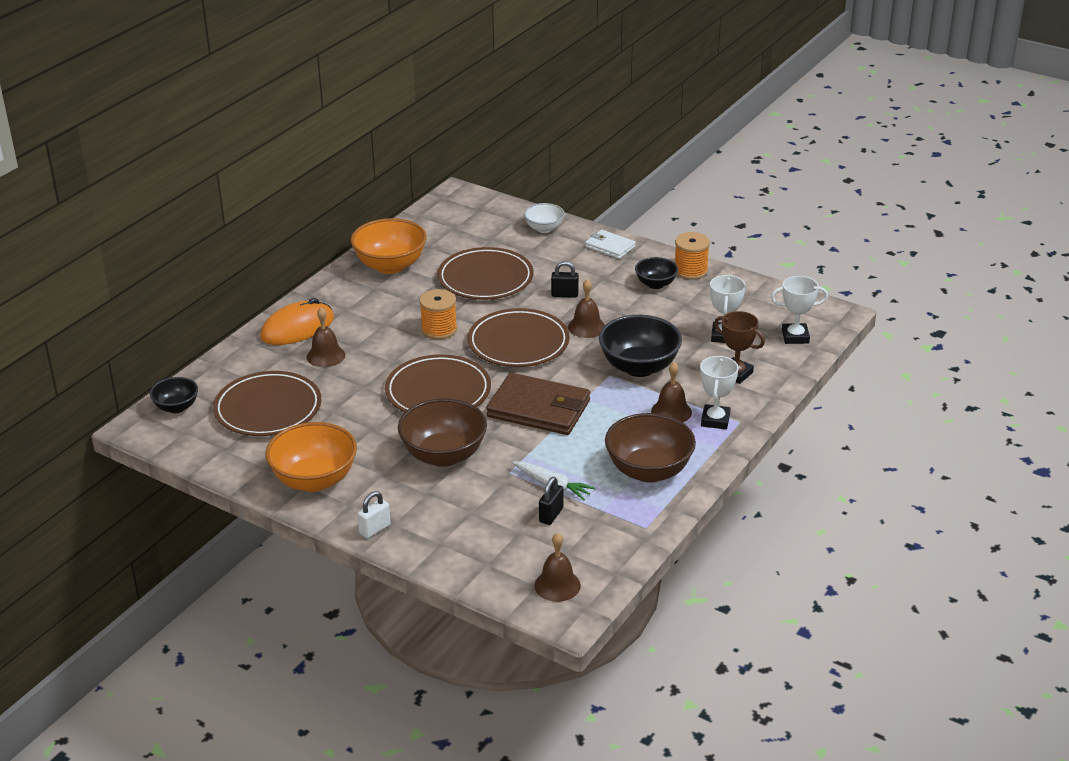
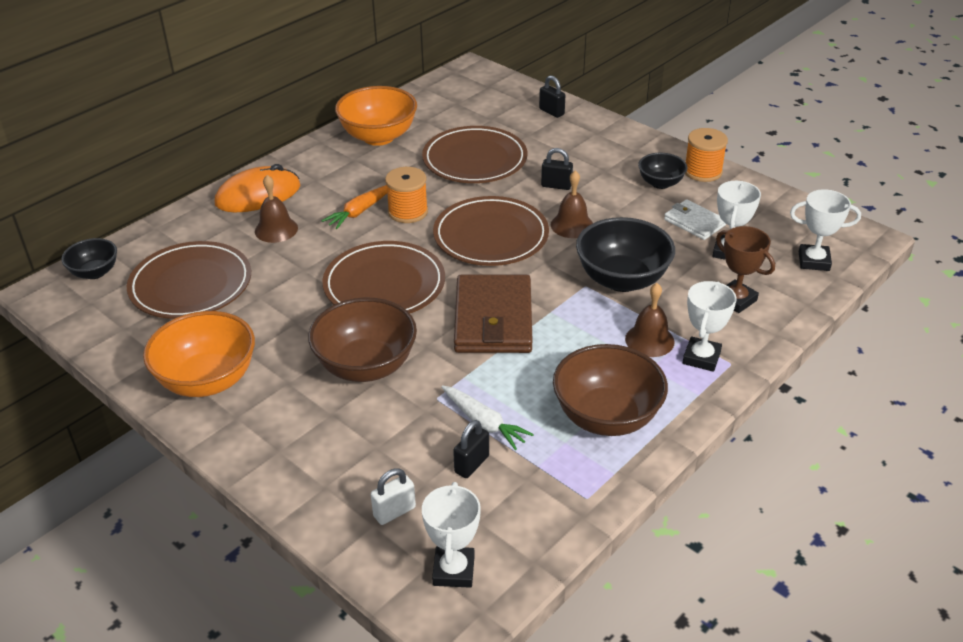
camera: 10 degrees right, 5 degrees up
(375, 529) = (253, 456): white padlock -> white padlock (394, 512)
(396, 333) = (359, 212): none -> orange carrot
(539, 409) = (493, 319): brown wallet -> brown wallet turned 60 degrees clockwise
(544, 228) = (551, 112): white bowl -> black padlock
(557, 585) = (453, 570): brown bell -> white trophy
(610, 247) = (618, 137): white wallet -> white wallet (694, 222)

